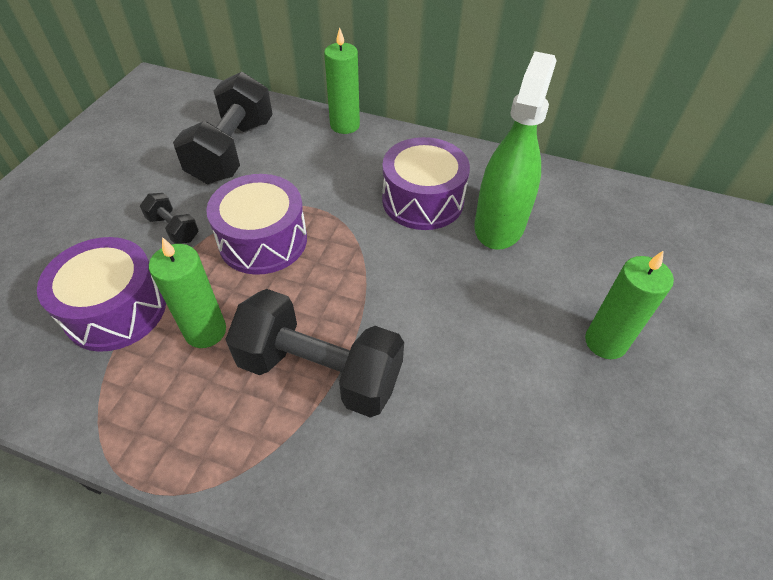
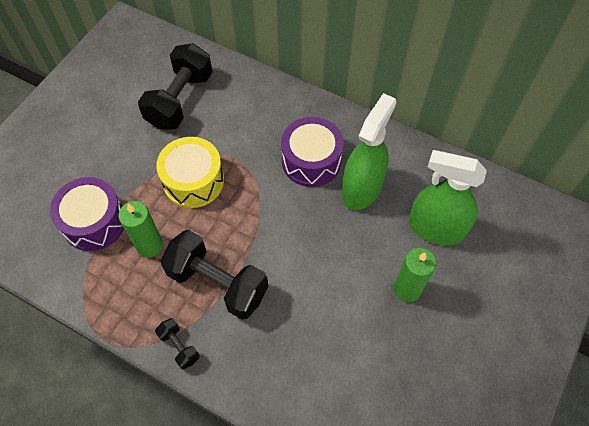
camera: 10 degrees right, 10 degrees up
(173, 229) = (134, 164): black dumbbell -> black dumbbell (179, 346)
(263, 240) = (193, 181): purple drum -> yellow drum
(345, 125) = (267, 84): green candle -> none
(614, 260) = (436, 228): none -> green spray bottle

